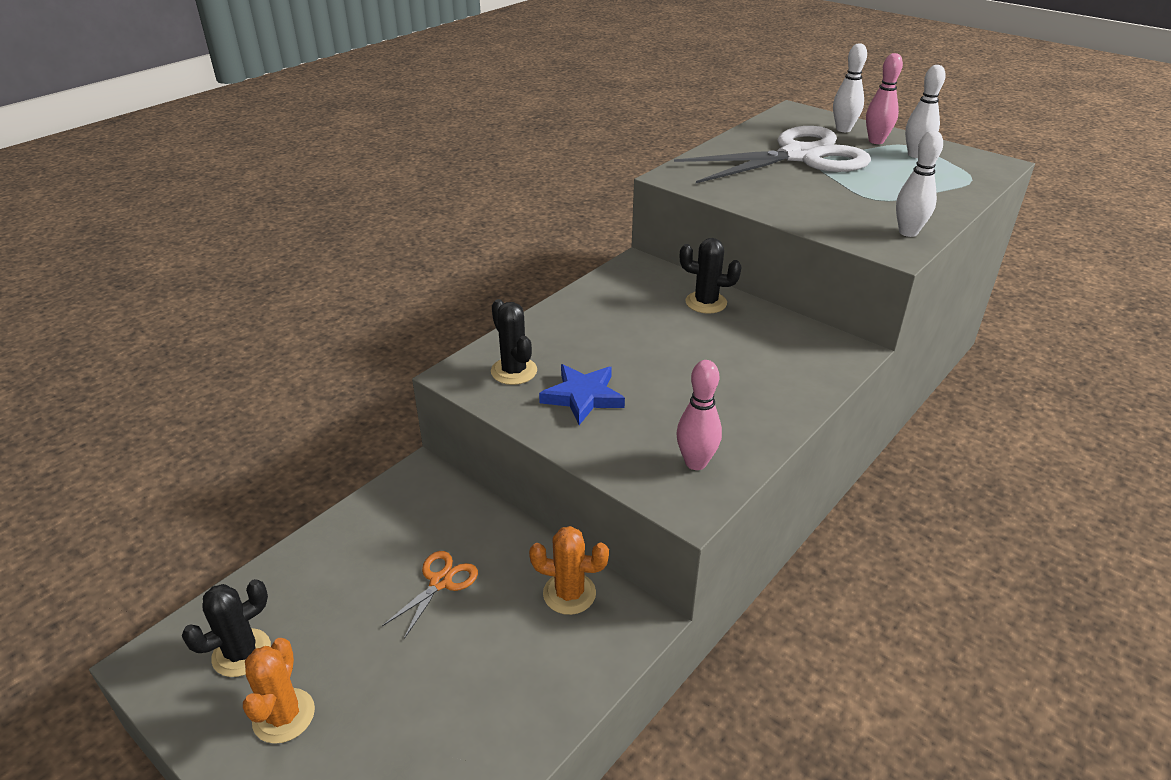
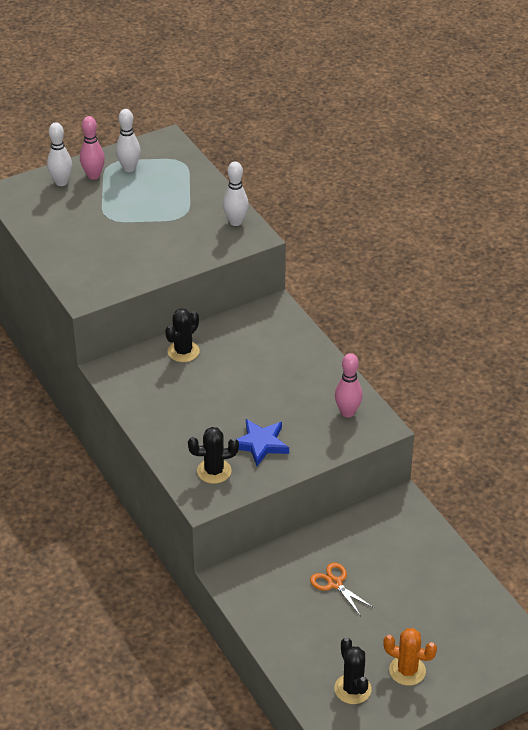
camera: 70 degrees left, 5 degrees up
(569, 593) = (369, 525): orange cactus -> none
(800, 156) = (94, 222): white scissors -> none

